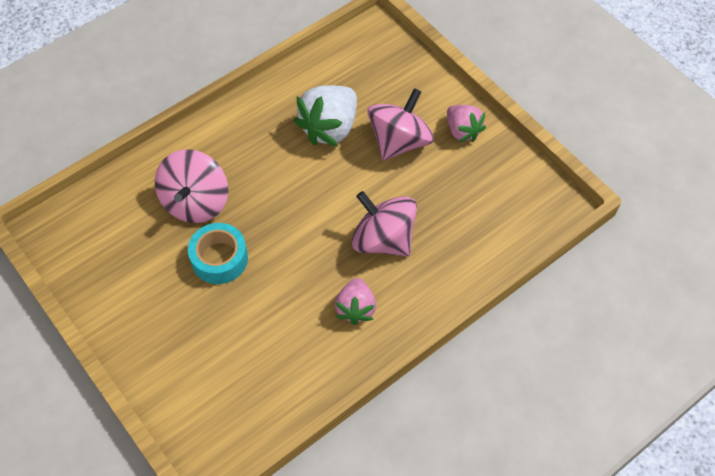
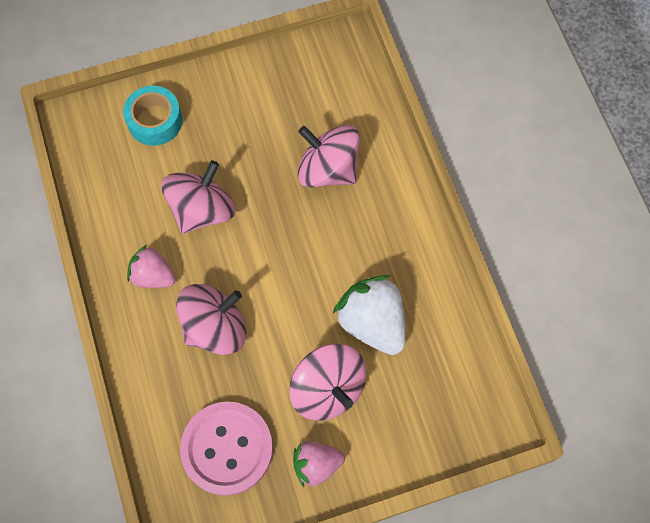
camera: 110 degrees right, 10 degrees up
(219, 259) = (256, 173): turquoise tape -> turquoise tape (155, 121)
(273, 291) = (202, 210): none -> pink spinning top
(480, 195) = (227, 448): none -> pink button

